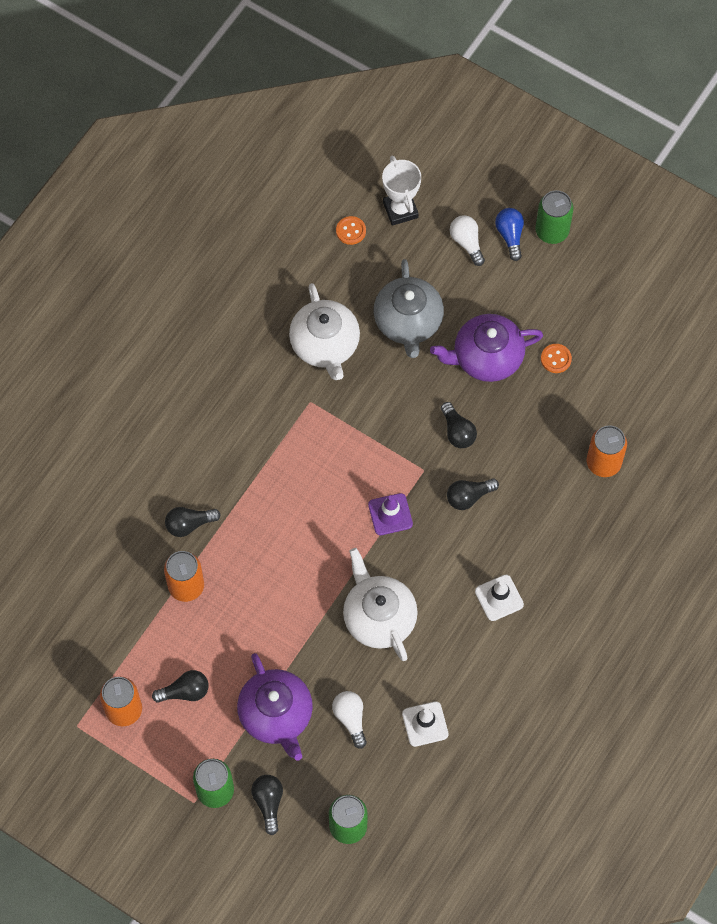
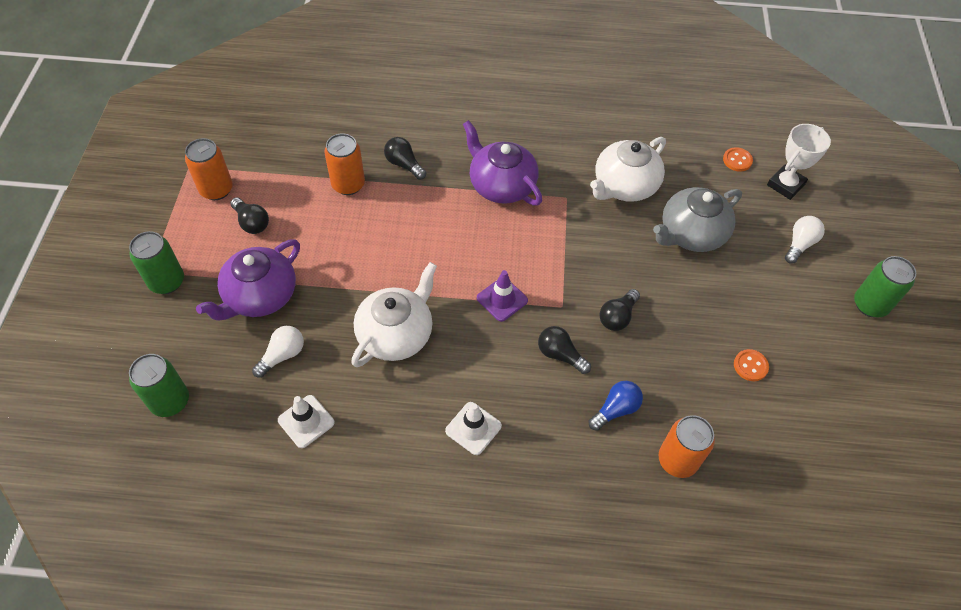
camera: 60 degrees right, 10 degrees down
(268, 803) = (170, 326): black light bulb -> none
(486, 357) = (706, 307): purple teapot -> purple teapot (501, 185)
(510, 236) = (835, 274): blue light bulb -> blue light bulb (615, 410)

